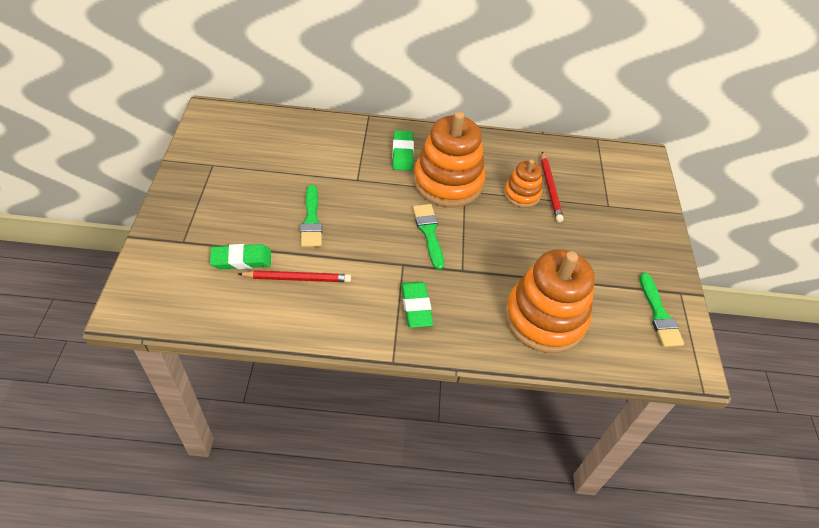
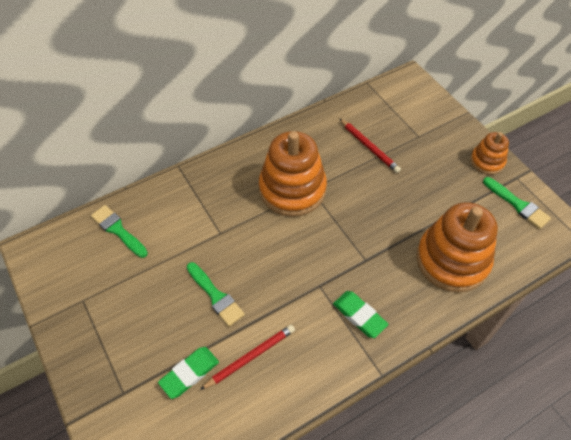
camera: 30 degrees left, 5 degrees up
(402, 153) = (236, 185): green eraser -> none
(429, 232) = (315, 244): green brush -> green brush (118, 230)
(521, 194) = (353, 165): orange stacking toy -> orange stacking toy (487, 161)

